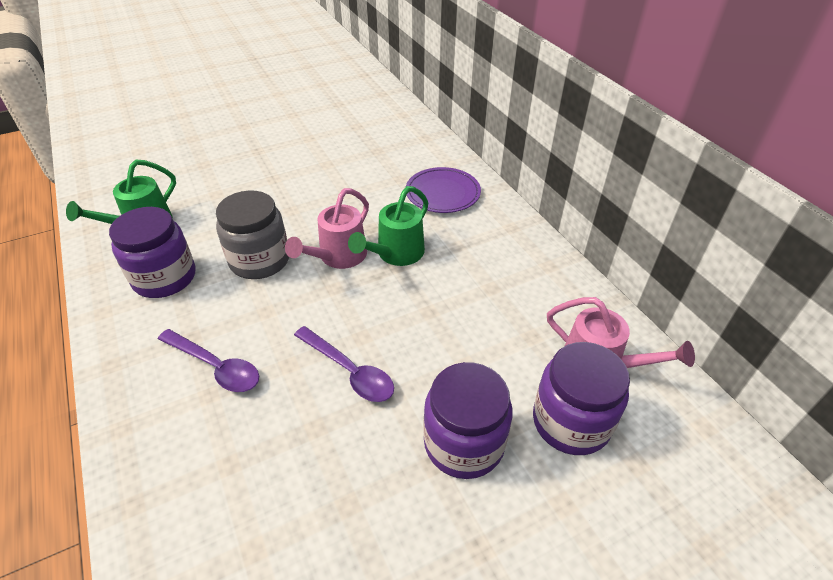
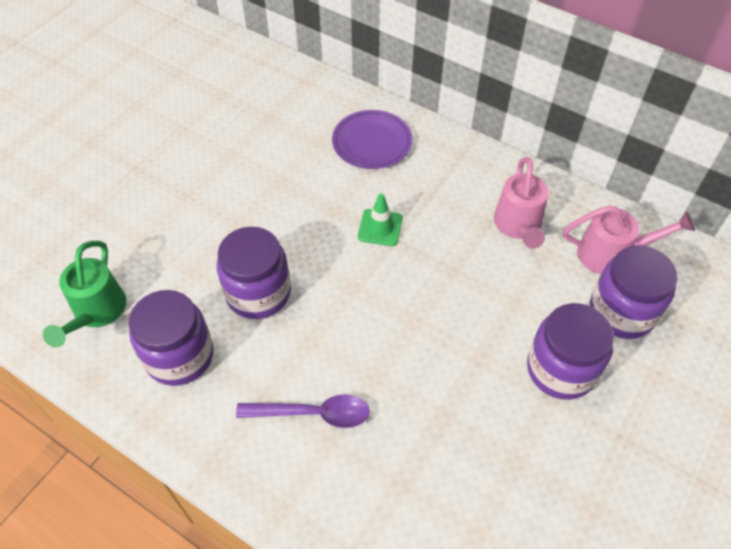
camera: 30 degrees left, 10 degrees up
(260, 260) = (258, 293): grey jar -> purple jar
(338, 257) = (330, 255): pink watering can -> pink watering can (518, 226)
(349, 371) = (430, 357): purple spoon -> none
(395, 254) = (380, 227): green watering can -> green traffic cone

